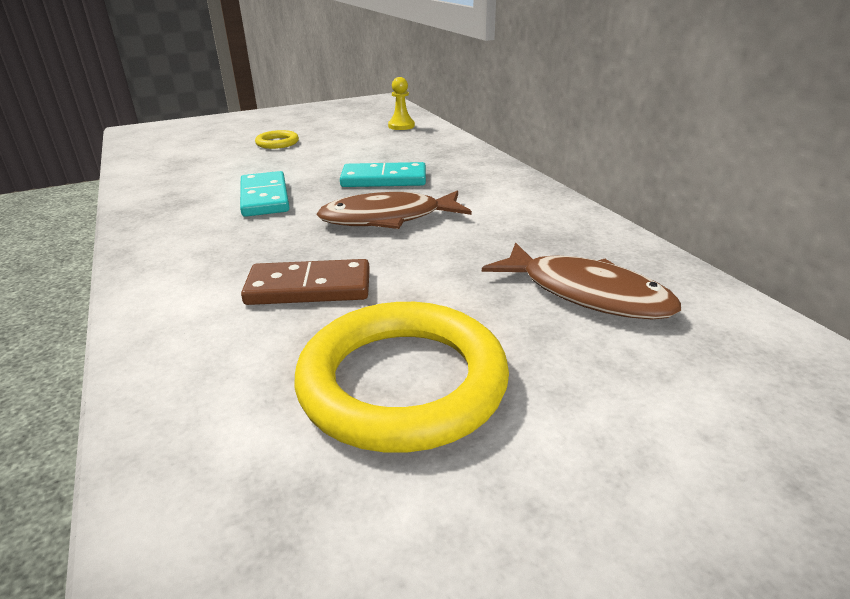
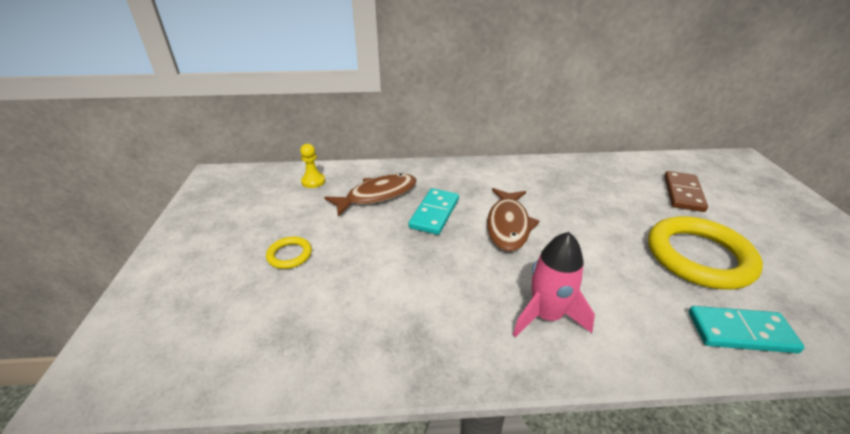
camera: 70 degrees left, 5 degrees up
(216, 256) = (546, 315): none -> pink rocket
(265, 198) = (437, 278): turquoise domino -> turquoise domino (740, 332)
(309, 288) = (602, 274): brown domino -> brown domino (683, 193)
(586, 293) = (618, 188): brown fish -> brown fish (377, 195)

